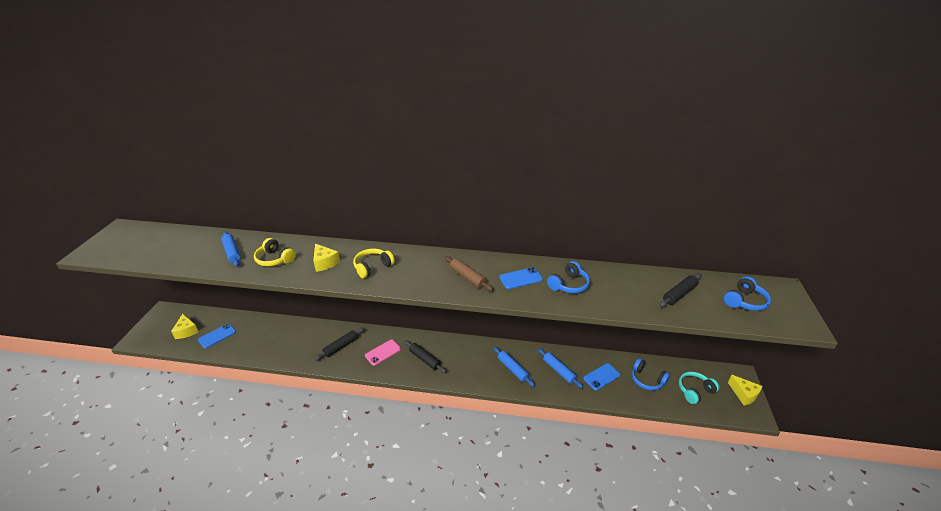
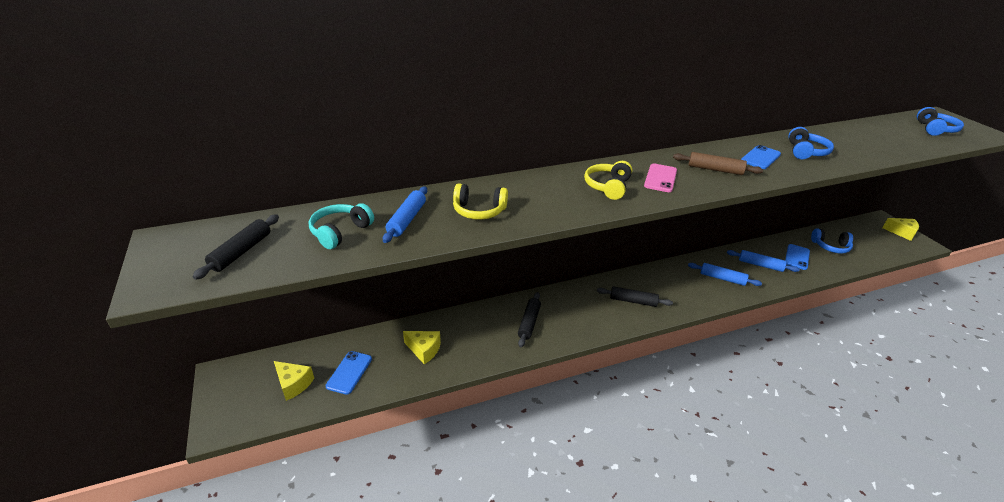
camera: 30 degrees left, 0 degrees up
(232, 252) = (407, 219): blue rolling pin -> blue rolling pin turned 75 degrees clockwise
(325, 263) = (547, 197): yellow cheese -> yellow cheese (424, 350)
(383, 352) = (582, 311): pink phone -> pink phone (660, 178)
(679, 294) = (889, 136): black rolling pin -> black rolling pin (241, 252)
(694, 391) = (870, 242): turquoise headphones -> turquoise headphones (340, 232)

